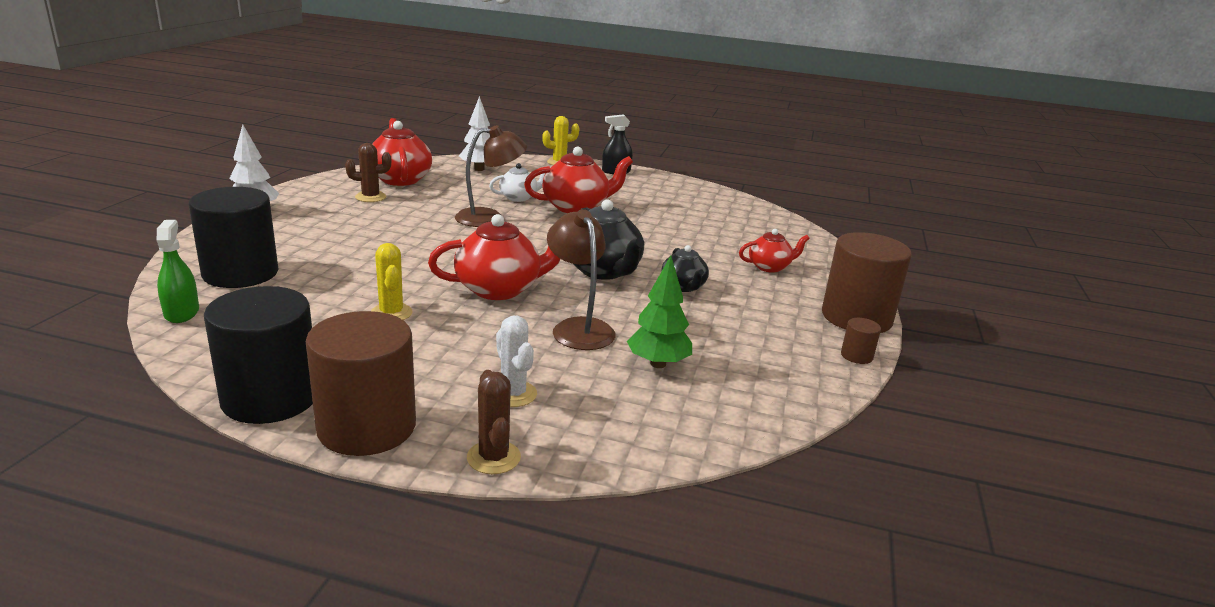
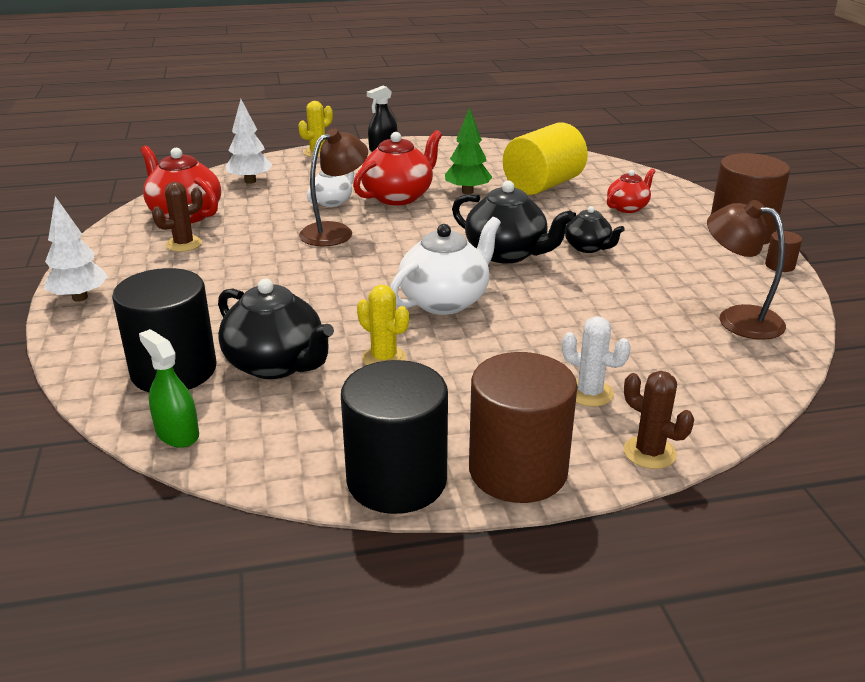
camera: 25 degrees left, 5 degrees up
(311, 292) = (276, 364): none -> black teapot
(500, 289) = (445, 301): red teapot -> white teapot
(578, 328) = (558, 314): brown lamp -> brown lamp (737, 318)
(658, 364) = (659, 324): green tree -> green tree (467, 192)
(714, 230) = (543, 185): none -> yellow cylinder

